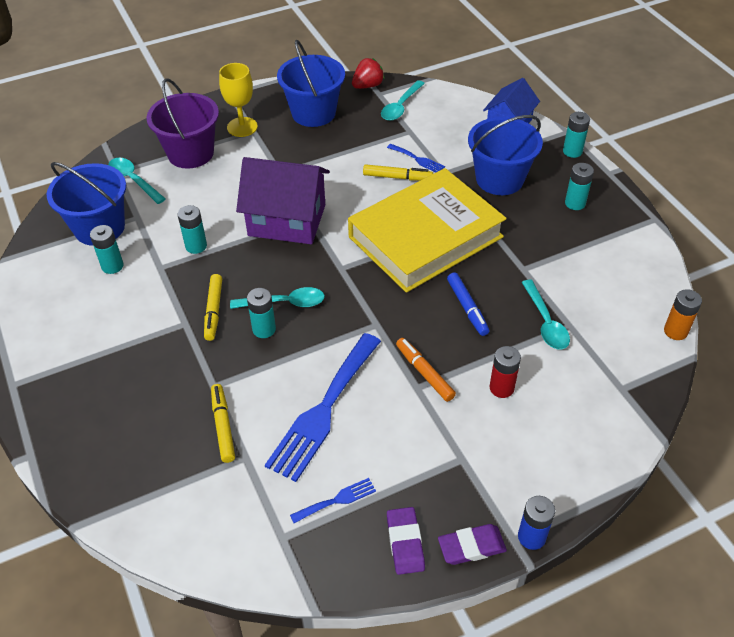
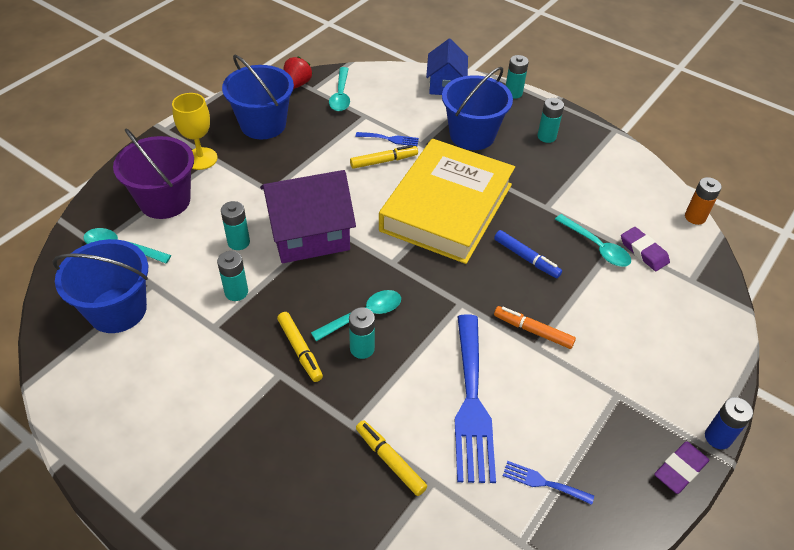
camera: 30 degrees left, 0 degrees up
(112, 266) = (160, 345): turquoise battery -> turquoise battery (238, 242)
(337, 500) = (543, 482): blue fork -> blue fork turned 105 degrees counterclockwise
(405, 542) = (626, 493): purple eraser -> purple eraser (643, 251)
(501, 388) = (603, 318): red battery -> none

